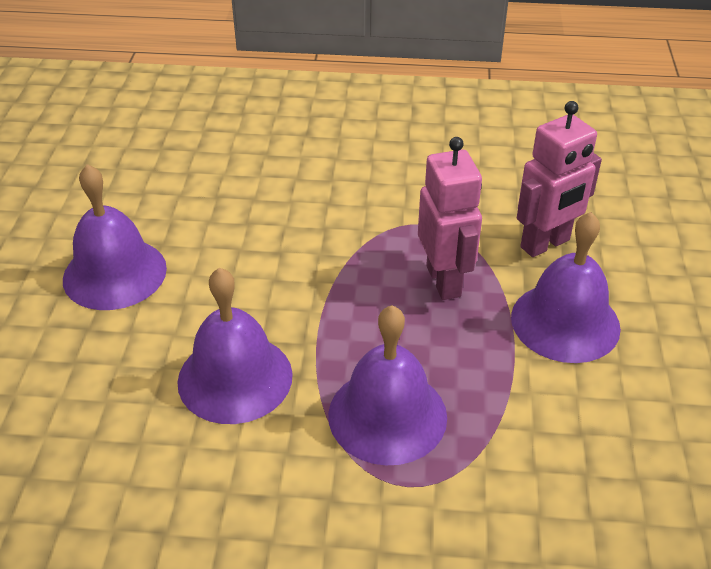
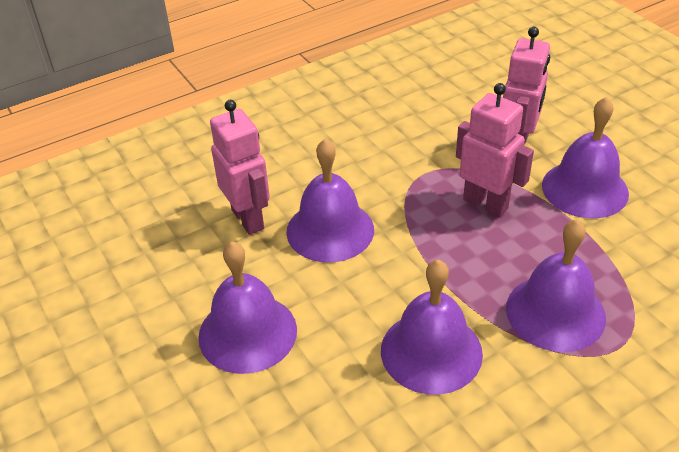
camera: 35 degrees left, 0 degrees up
(222, 184) = (248, 219): none -> pink robot
(276, 228) = (330, 230): none -> purple bell

